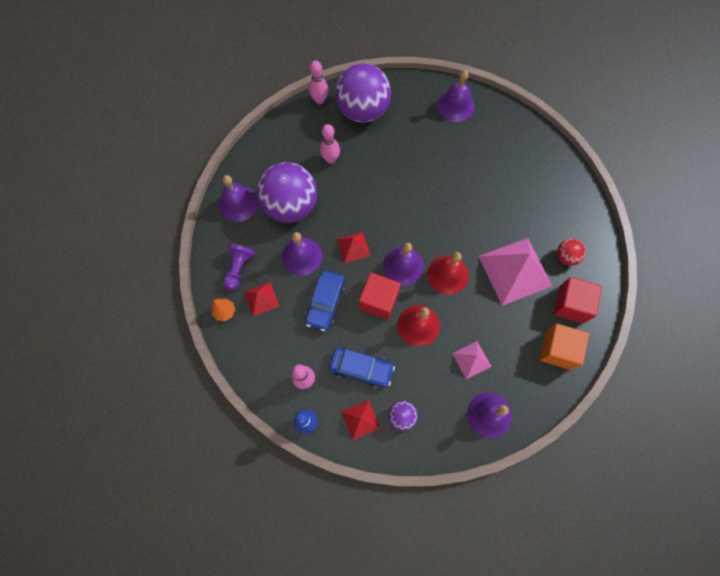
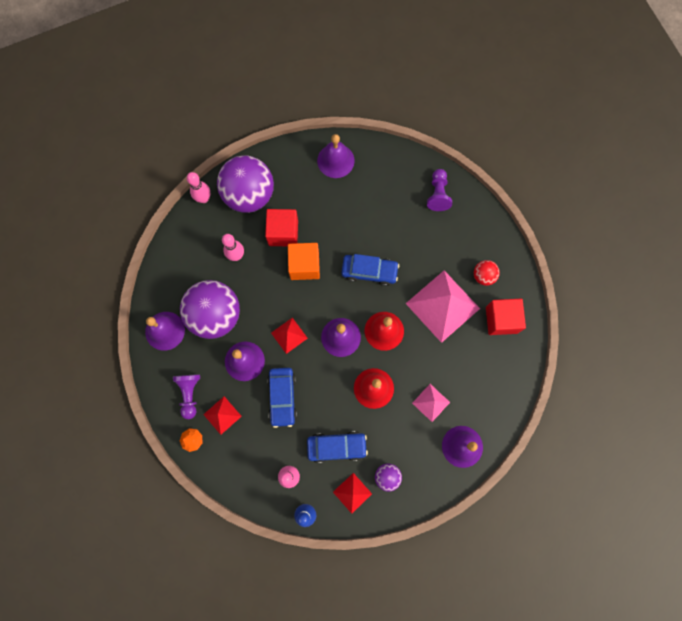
camera: 20 degrees left, 5 degrees up
(378, 301) = (330, 378): red cube -> red cube (283, 233)
(453, 214) = (369, 271): none -> blue car
(545, 166) = (438, 194): none -> purple pawn
(558, 350) = (502, 366): orange cube -> orange cube (304, 265)

